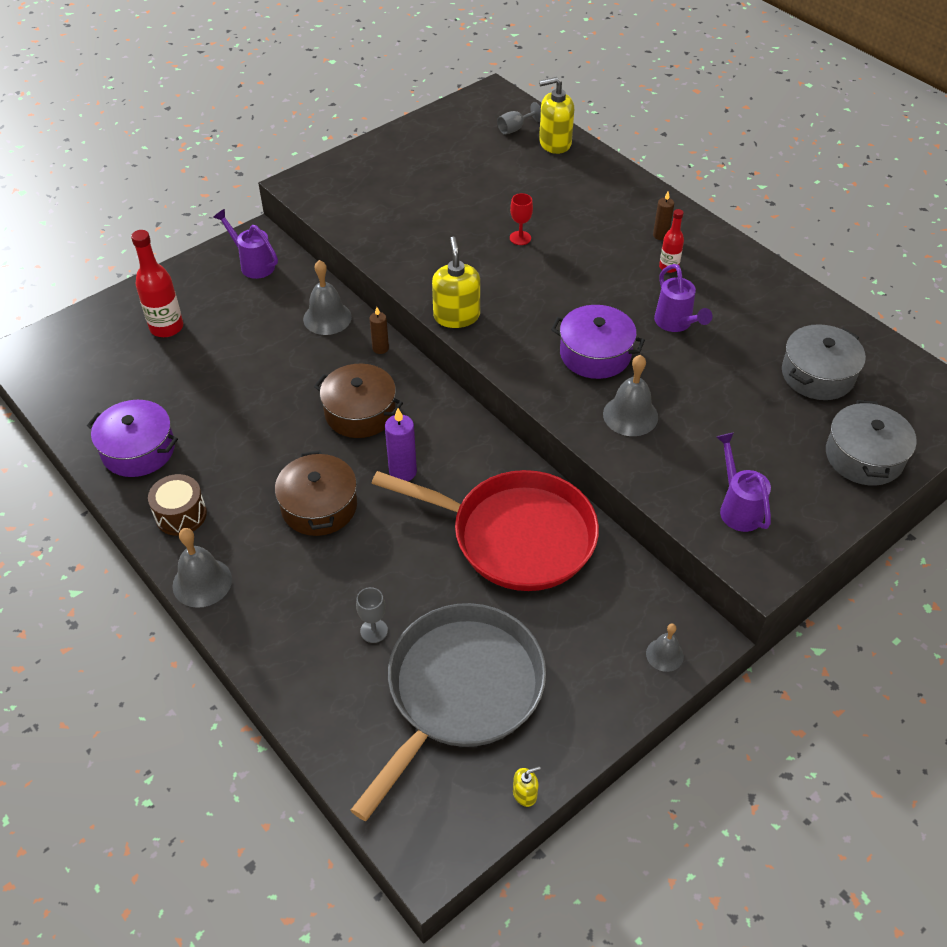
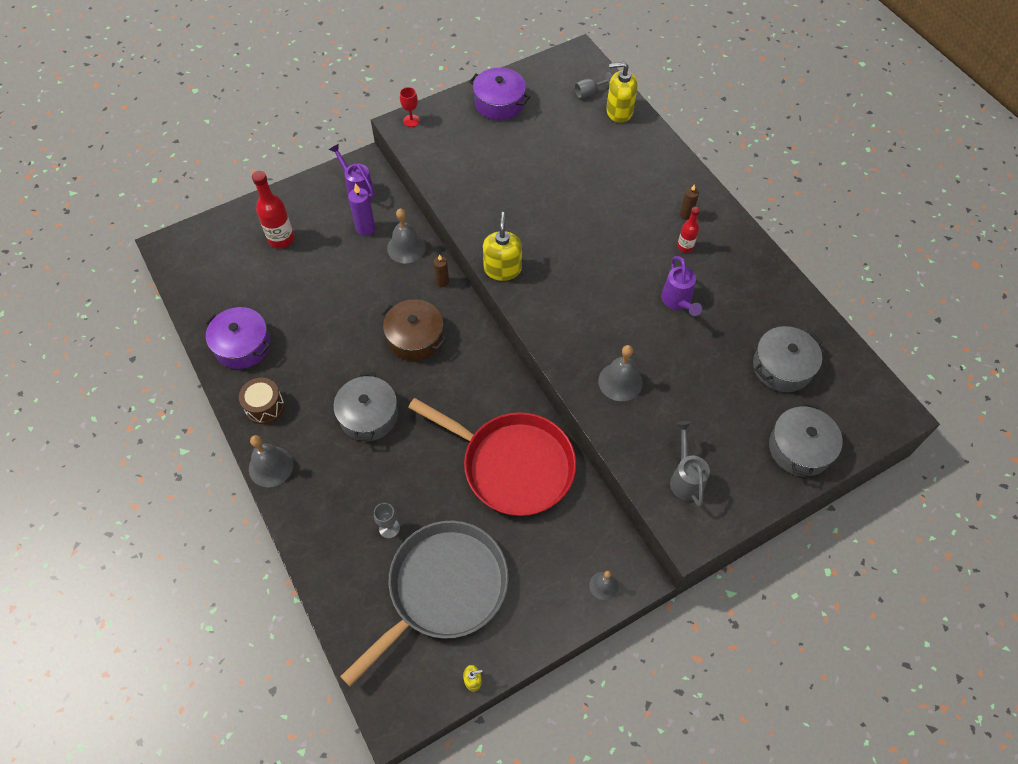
camera: 10 degrees right, 10 degrees up
(319, 506) = (368, 416): brown pot -> grey pot
(402, 472) = (437, 395): purple candle -> purple candle (365, 228)
(520, 238) = (569, 202): red goblet -> red goblet (411, 121)
(595, 354) = (605, 321): purple pot -> purple pot (499, 103)
(737, 507) = (685, 478): purple watering can -> grey watering can

